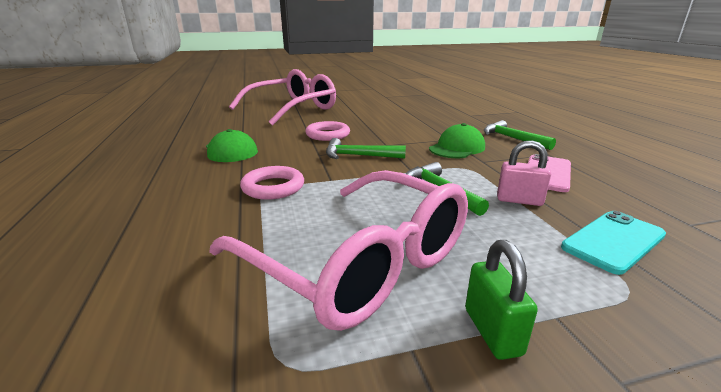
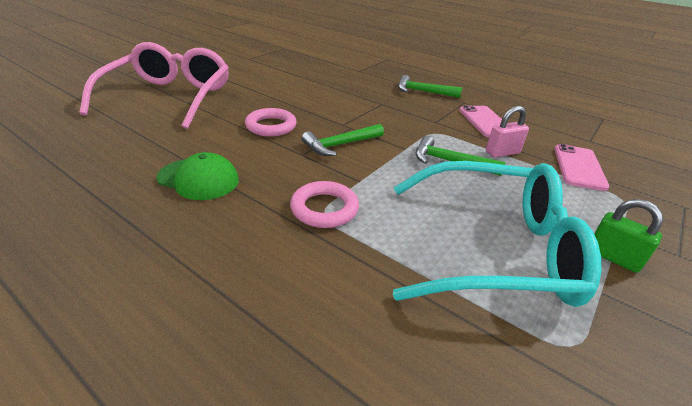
camera: 40 degrees left, 10 degrees up
(358, 261) = (493, 249): pink glasses -> turquoise glasses
(457, 148) = (401, 113): green cap -> none
(613, 241) = (579, 167): turquoise phone -> pink phone

